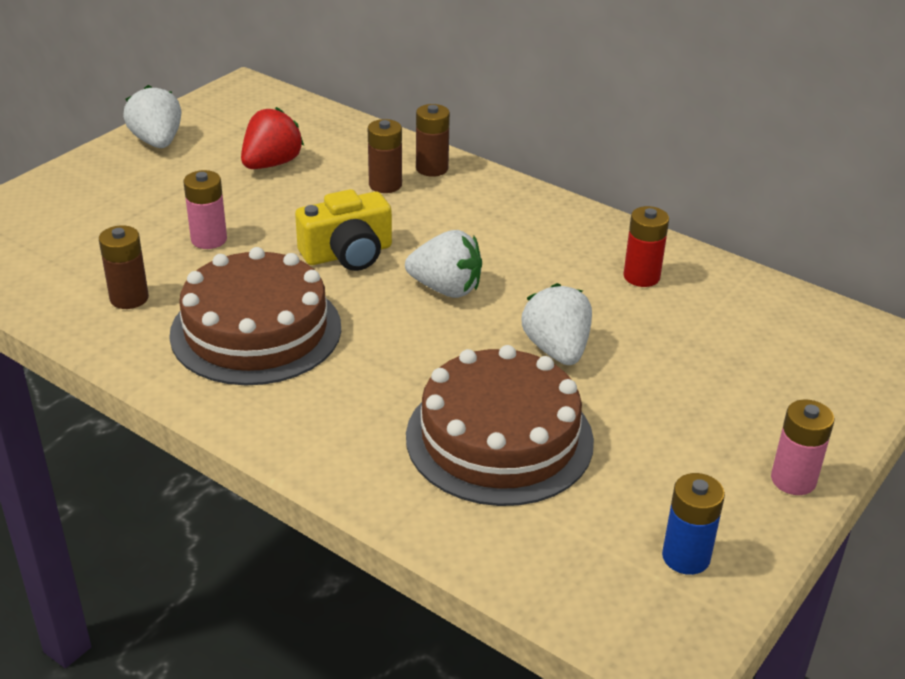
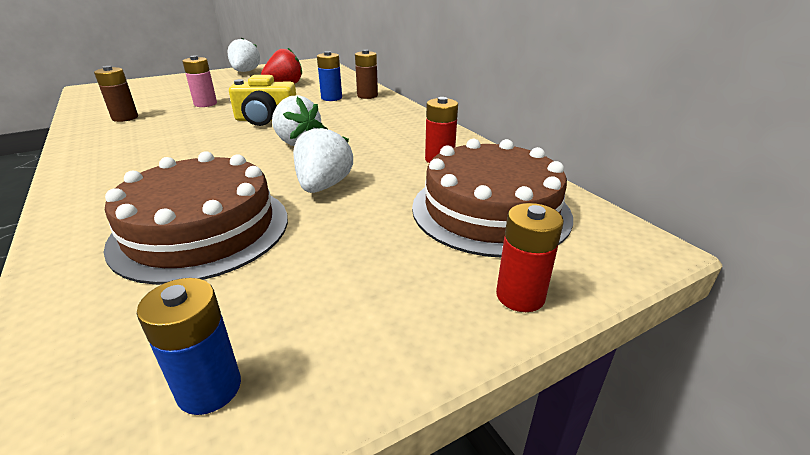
camera: 25 degrees right, 5 degrees down
(256, 330) = (159, 141): brown cake -> brown cake (490, 210)
(385, 185) = (331, 98): brown battery -> blue battery
(793, 480) = (418, 341): pink battery -> none
(836, 421) = (520, 296): none -> red battery

